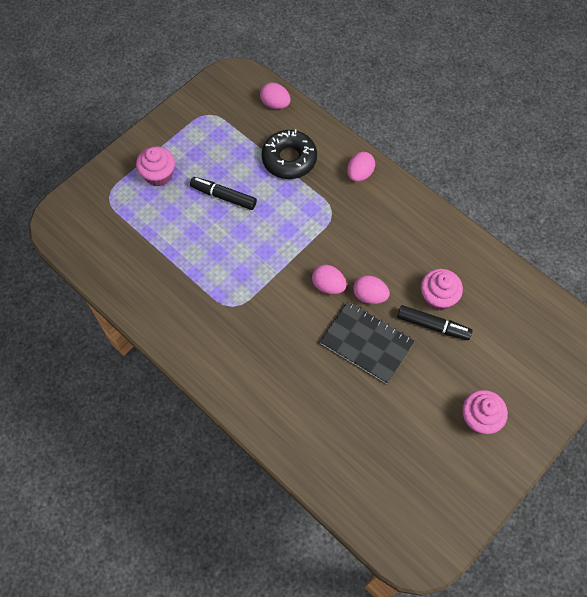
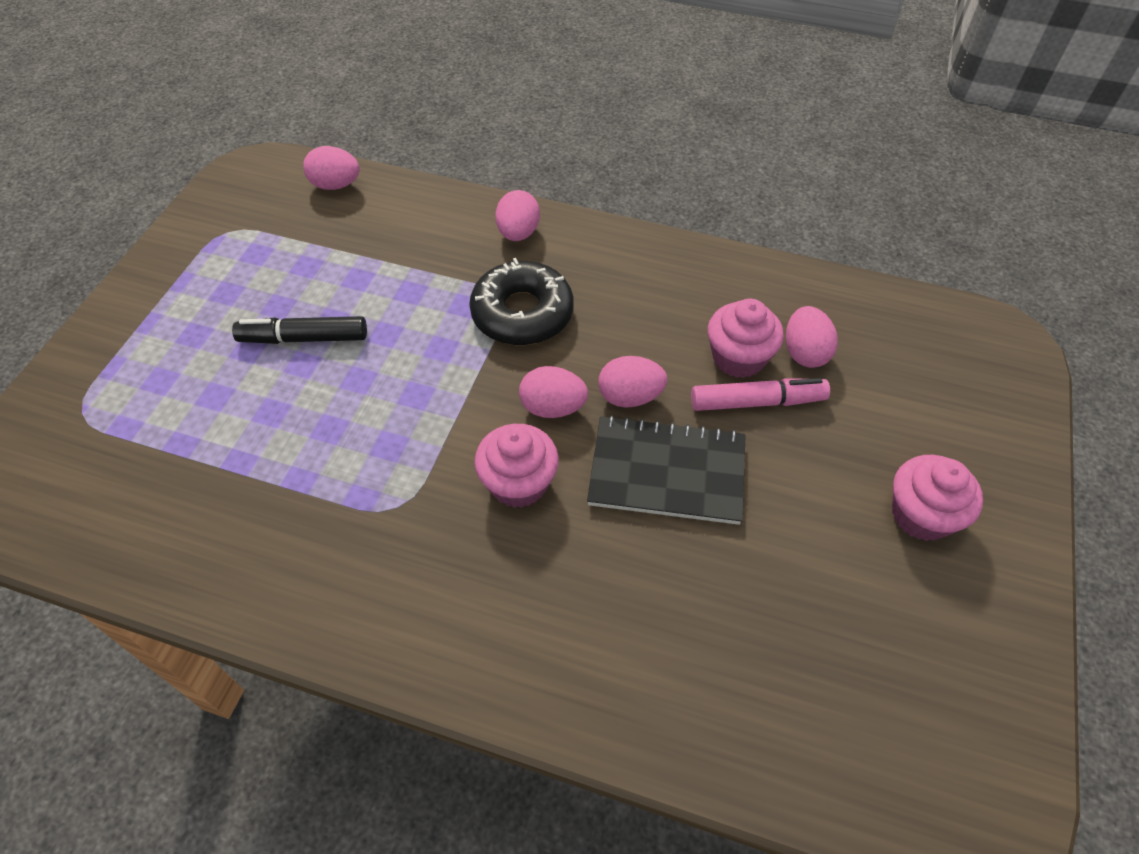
camera: 25 degrees left, 10 degrees down
(158, 175) = (169, 346): pink cupcake -> pink cupcake (518, 483)
(289, 159) = (394, 249): black donut -> black donut (522, 313)
(432, 325) = (756, 402): black marker -> pink marker
(475, 309) = (804, 352): none -> pink egg

